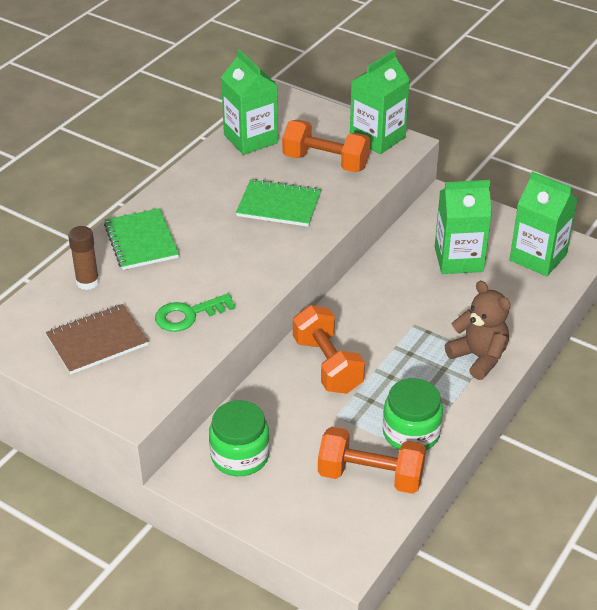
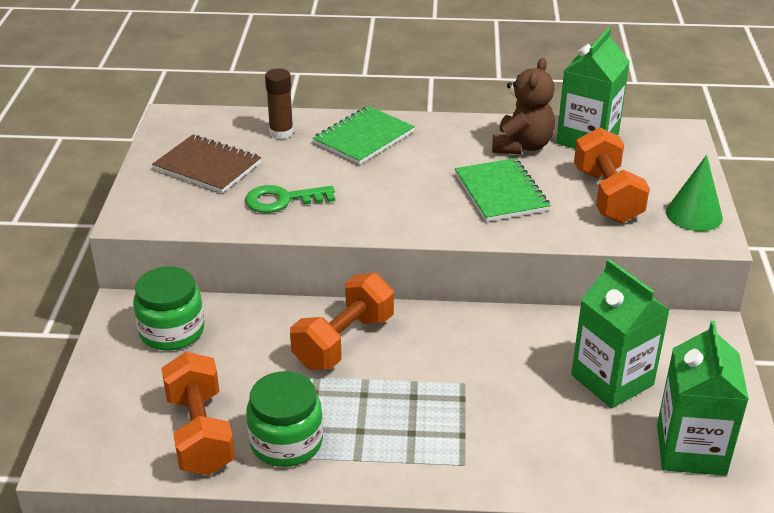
camera: 60 degrees right, 5 degrees down
(188, 315) = (283, 200): green key -> green key turned 45 degrees counterclockwise
(377, 138) = (694, 214): green carton -> green cone
(478, 357) = (454, 456): brown teddy bear -> brown teddy bear (522, 146)

